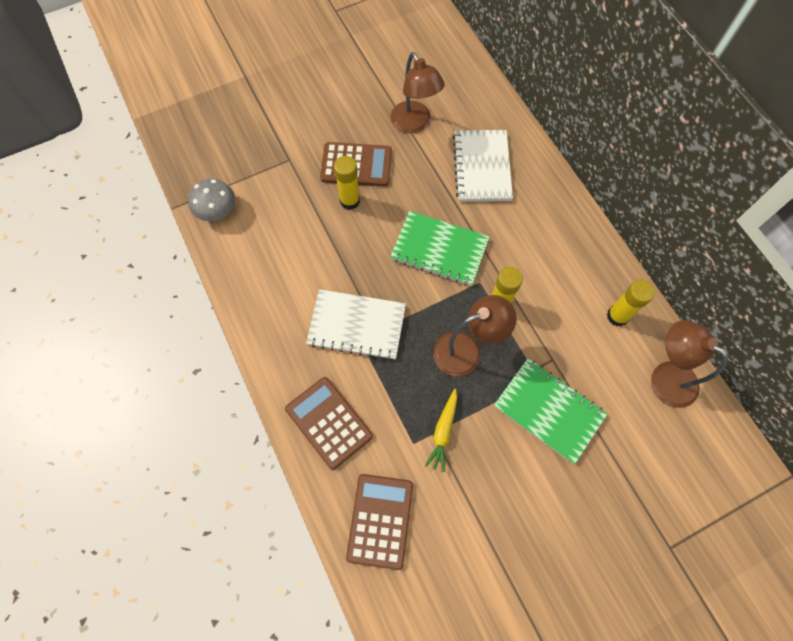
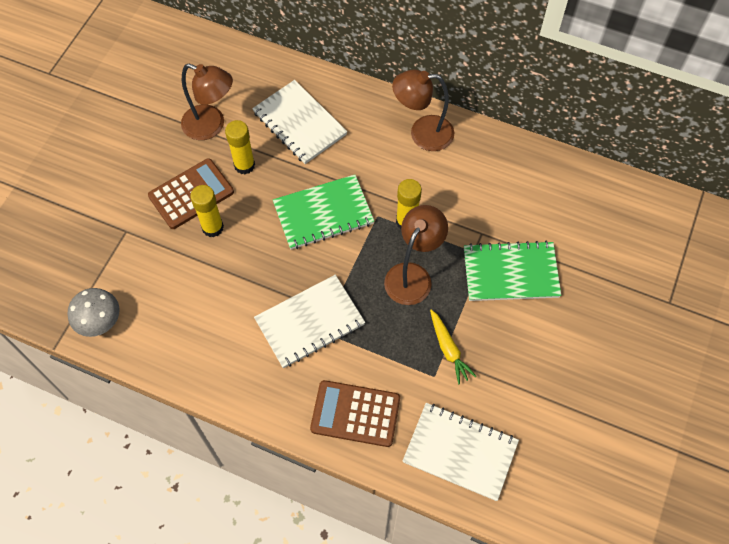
camera: 40 degrees left, 5 degrees down
(380, 520) = (460, 452): brown calculator -> white notebook
(617, 316) = (500, 166): yellow glue stick -> yellow glue stick (244, 165)
(664, 377) = (569, 186): brown lamp -> brown lamp (422, 133)

